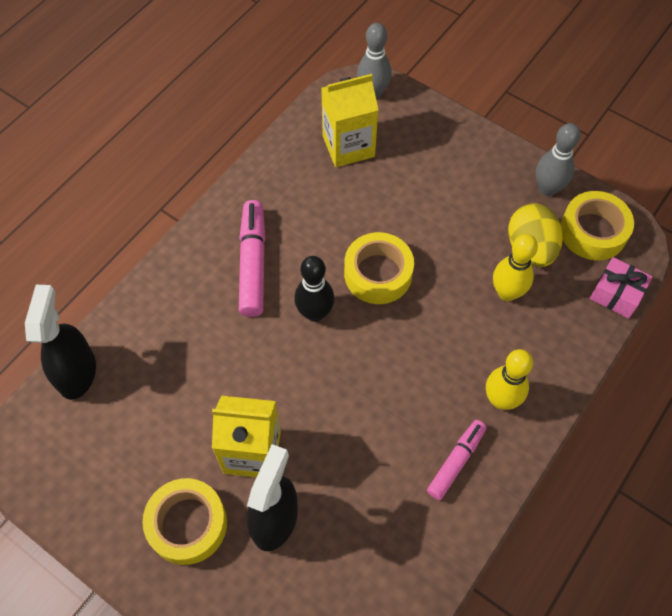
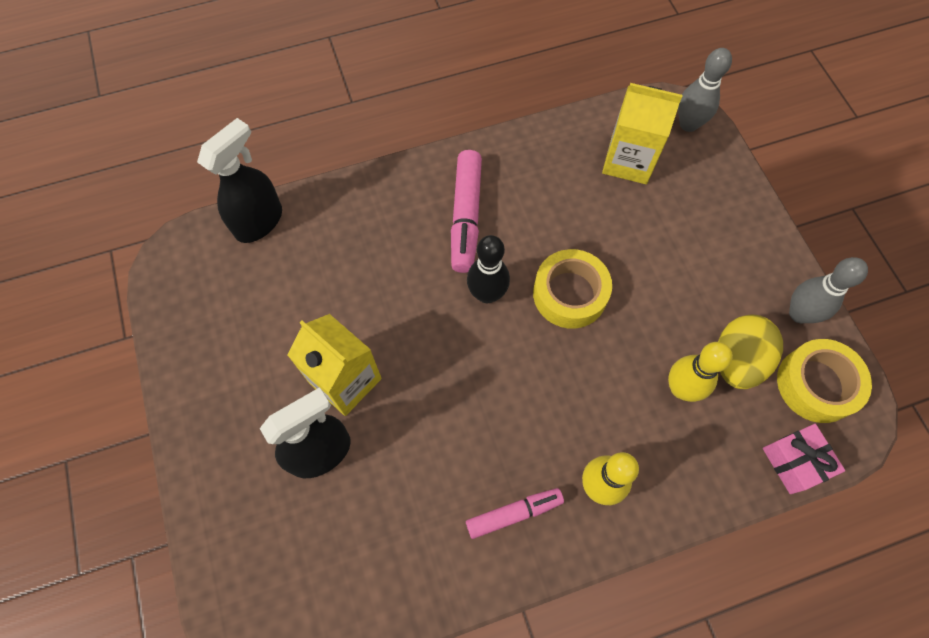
camera: 35 degrees right, 5 degrees up
(187, 524) = (250, 405): yellow tape -> none
(253, 263) = (466, 217): pink marker -> pink marker turned 150 degrees clockwise

